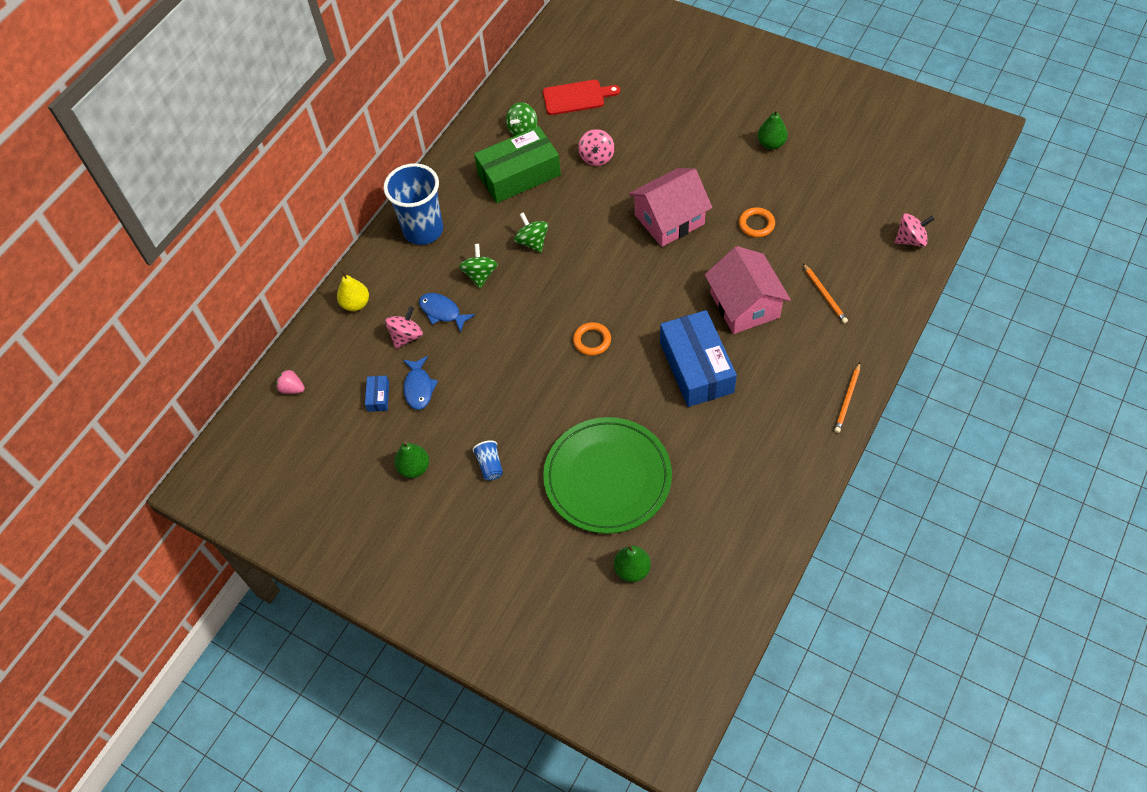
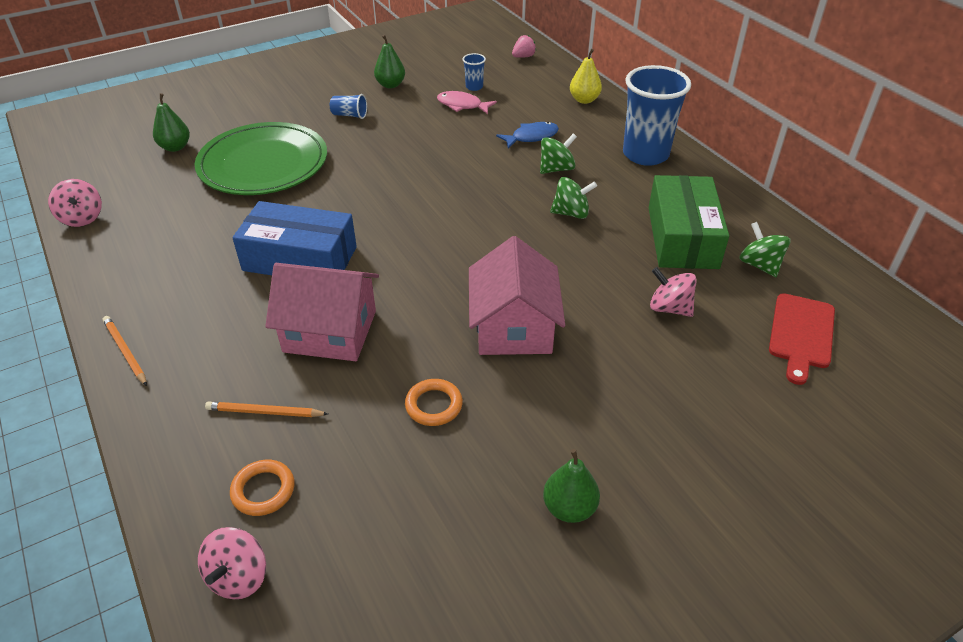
camera: 115 degrees right, 15 degrees down
(378, 397) = (474, 87): blue box -> blue cup
(406, 336) = (522, 113): pink spinning top -> pink spinning top (82, 218)
(419, 387) = (462, 105): blue fish -> pink fish
(480, 275) = (556, 169): green spinning top -> green spinning top turned 60 degrees counterclockwise
(592, 341) = (407, 206): orange ring -> orange ring (263, 490)

